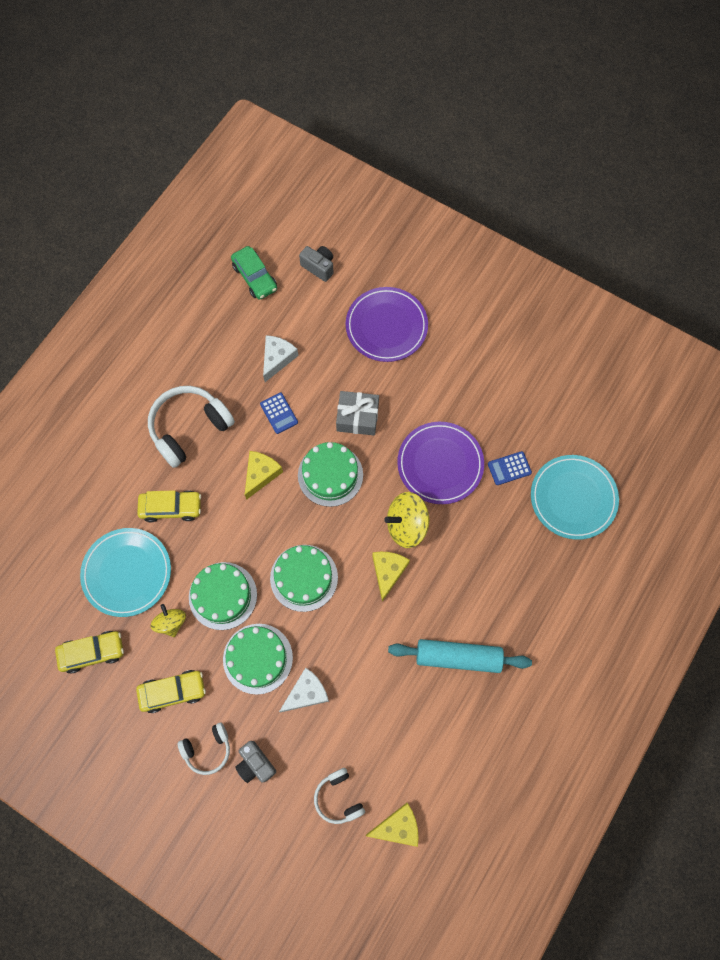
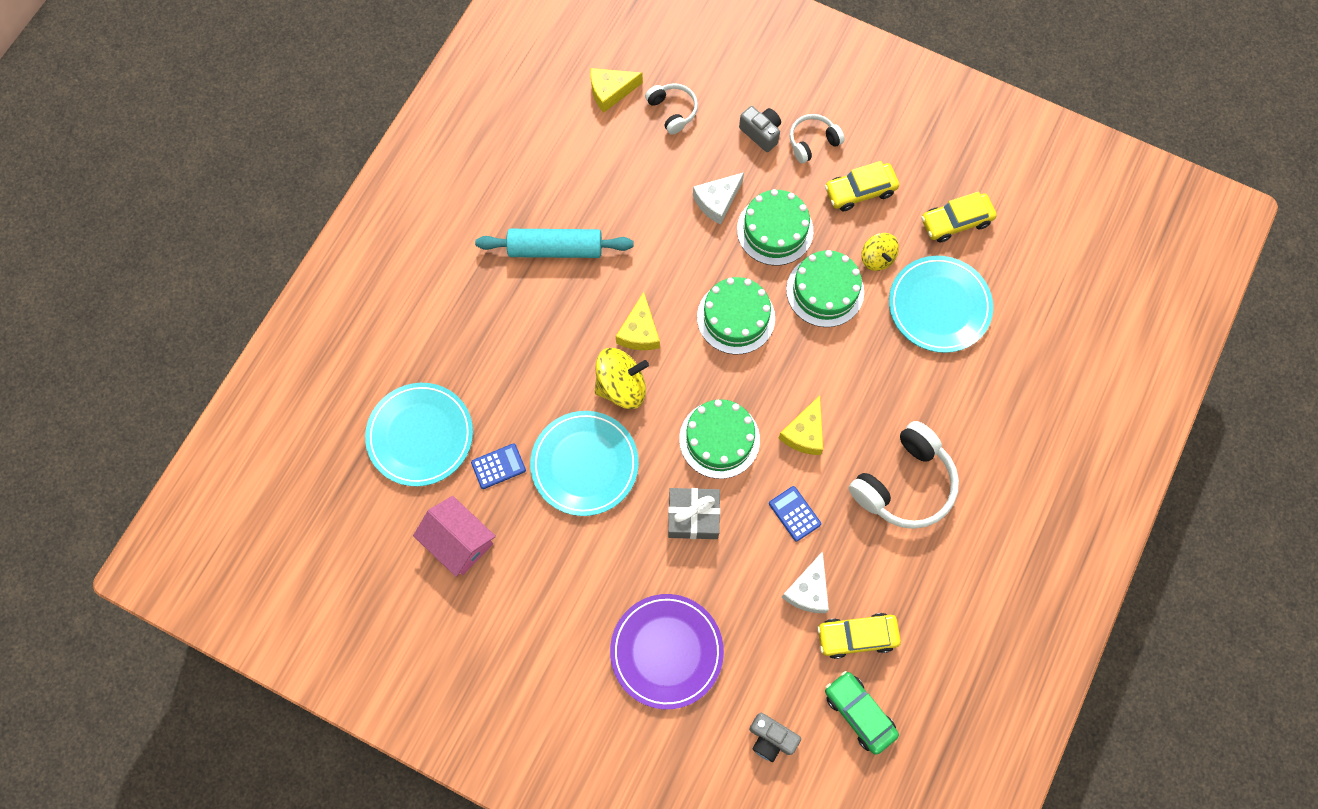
camera: 175 degrees right, 0 degrees up
(171, 508) = (905, 383): yellow car -> yellow car (856, 636)
(440, 464) = (584, 464): purple plate -> turquoise plate
(539, 414) = (459, 541): none -> pink house

